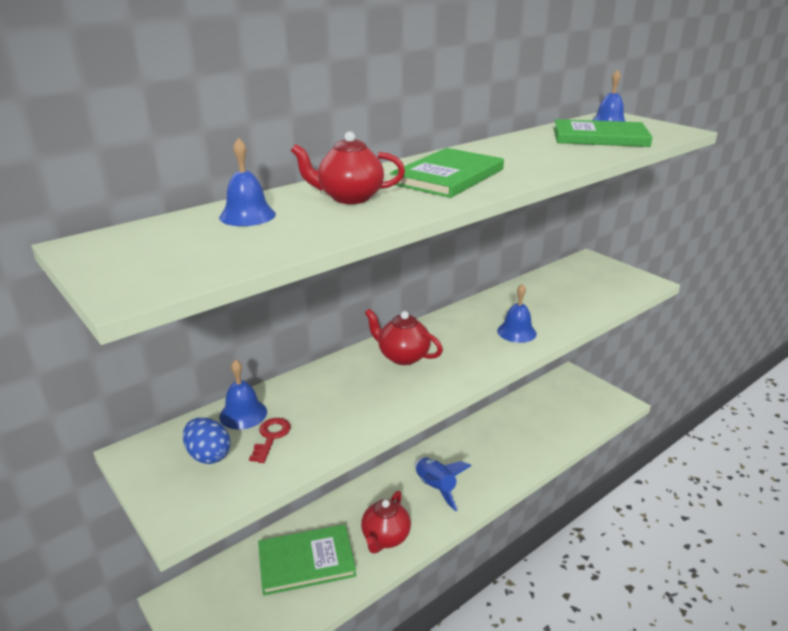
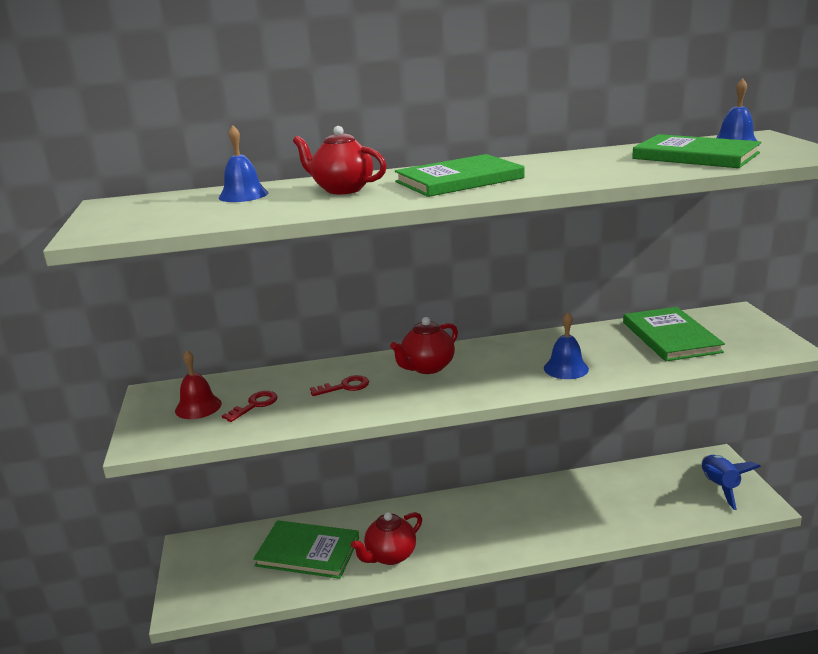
camera: 30 degrees right, 5 degrees down
(208, 455) = (198, 407): blue egg -> red bell
(243, 414) = (251, 383): blue bell -> none
(345, 394) = (345, 387): none -> red key
(402, 356) = (427, 367): red teapot -> red teapot turned 105 degrees counterclockwise
(435, 488) = (471, 527): blue rocket -> blue rocket (719, 487)
(565, 288) = (670, 337): none -> green book

